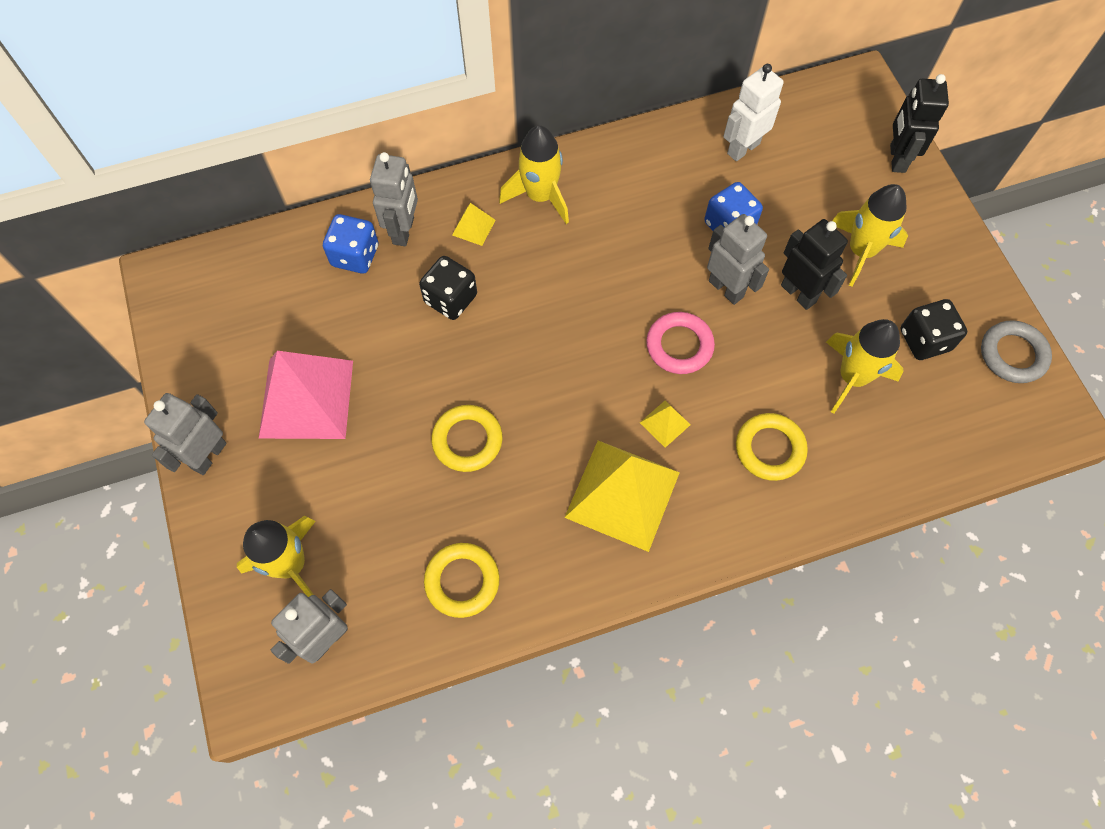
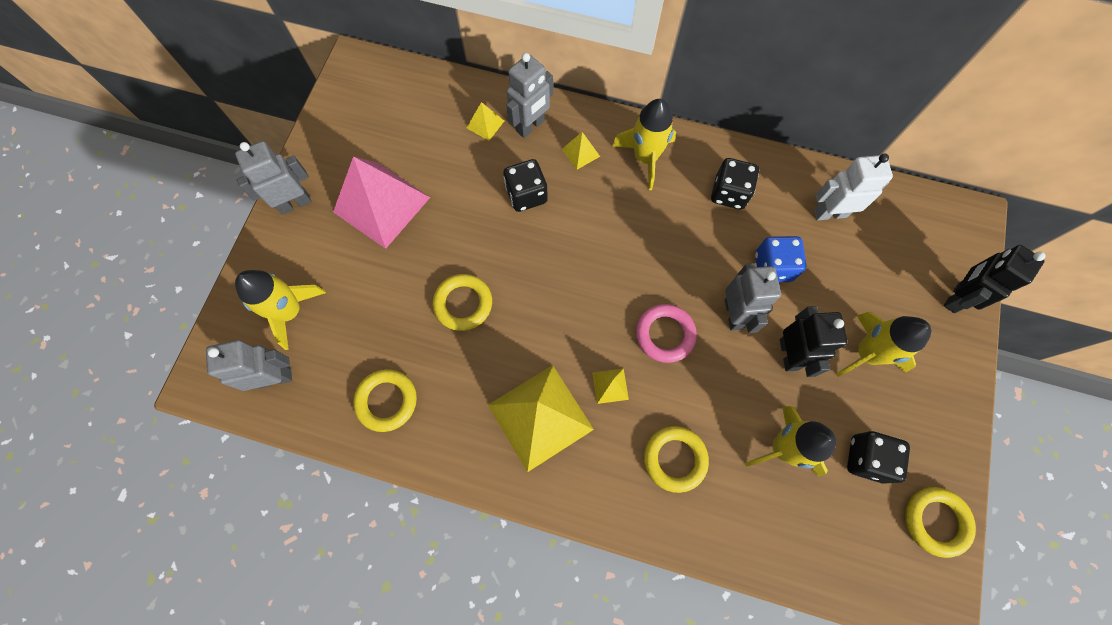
camera: 35 degrees right, 5 degrees up
(355, 256) = (485, 124): blue dice -> yellow pyramid
(642, 183) = (729, 193): none -> black dice
(1012, 354) = (935, 521): grey ring -> yellow ring

